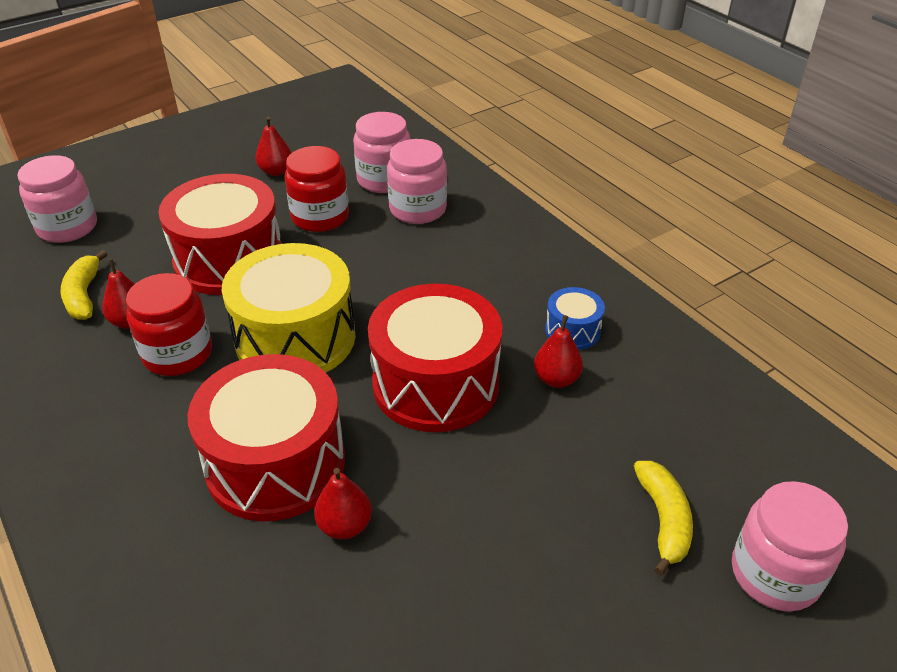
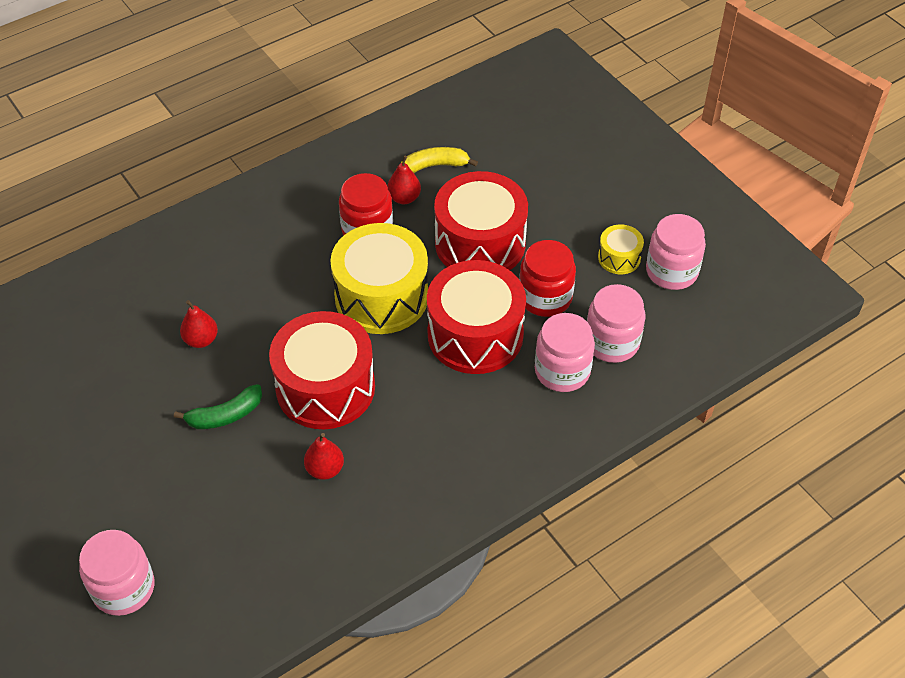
camera: 90 degrees right, 10 degrees up
(67, 227) = (521, 137): pink jar -> pink jar (671, 271)
(275, 463) = (257, 299): red drum -> red drum (475, 335)
(276, 171) = (619, 258): red pear -> yellow drum
(481, 484) = (225, 415): none -> green banana
(572, 330) = (383, 486): blue drum -> none
(663, 520) = (178, 525): yellow banana -> none

